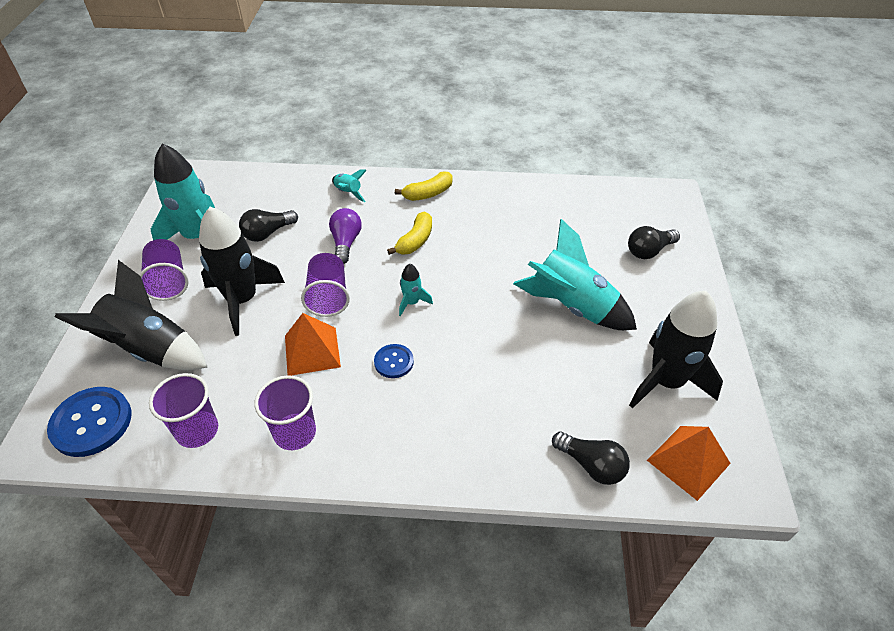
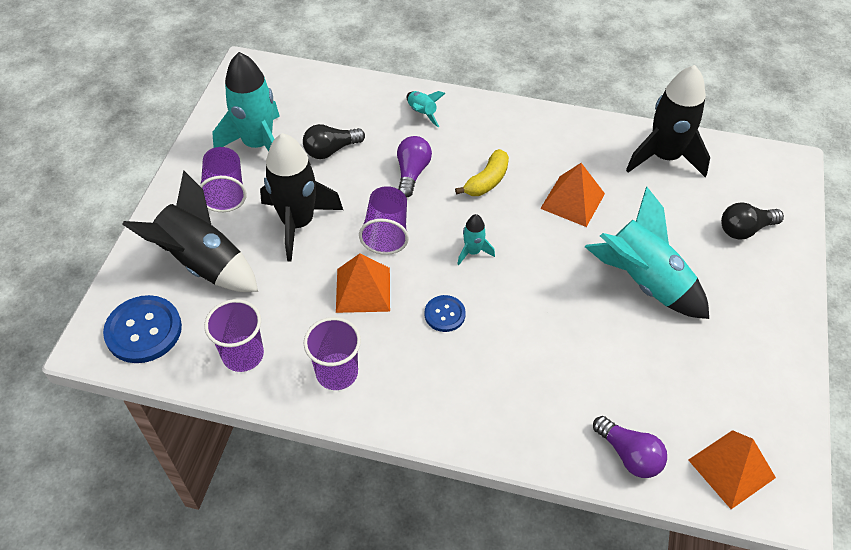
camera: 10 degrees right, 5 degrees up
(428, 194) = (509, 126): yellow banana -> none
(495, 247) = (572, 201): none -> orange pyramid
(591, 465) = (629, 455): black light bulb -> purple light bulb
(666, 381) = (728, 381): black rocket -> black rocket (664, 157)

